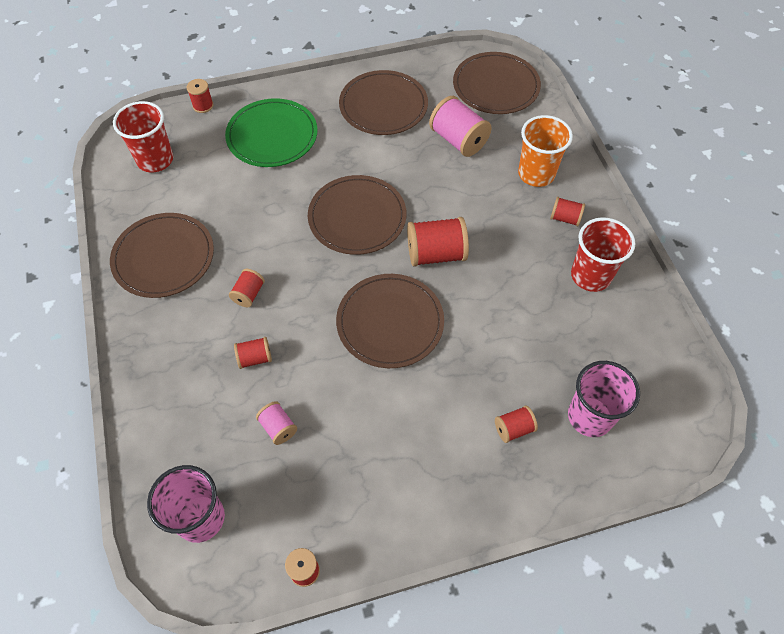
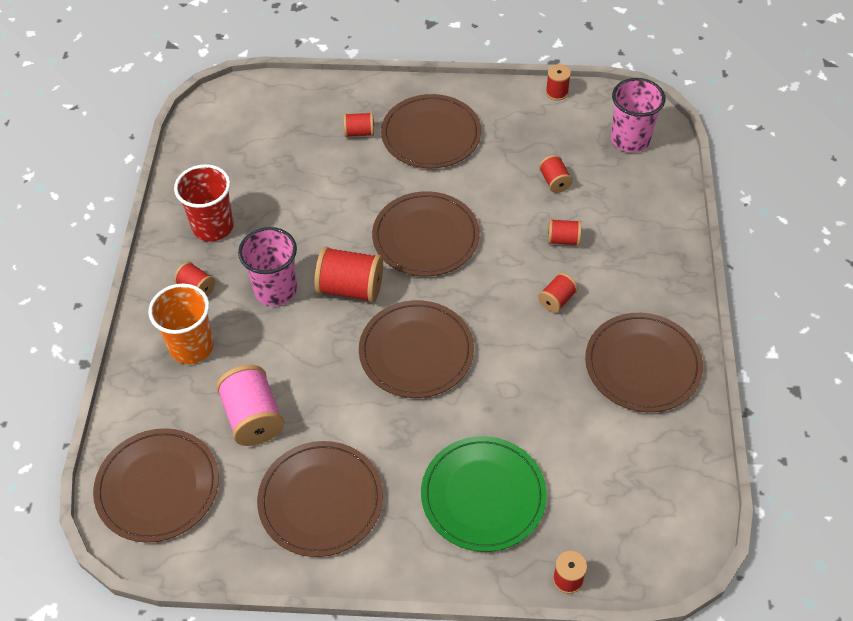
camera: 160 degrees left, 5 degrees down
(155, 160) = (643, 502): red cup -> none
(278, 427) = (554, 182): pink spool -> red spool
(434, 451) = (431, 134): none -> brown plate
(590, 416) = (293, 125): pink cup -> pink cup (275, 290)

